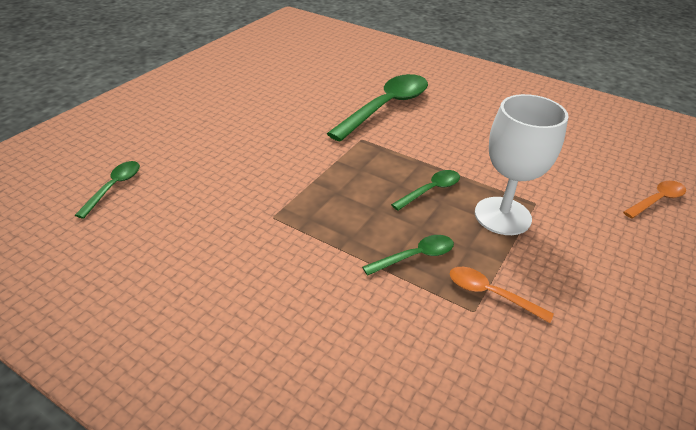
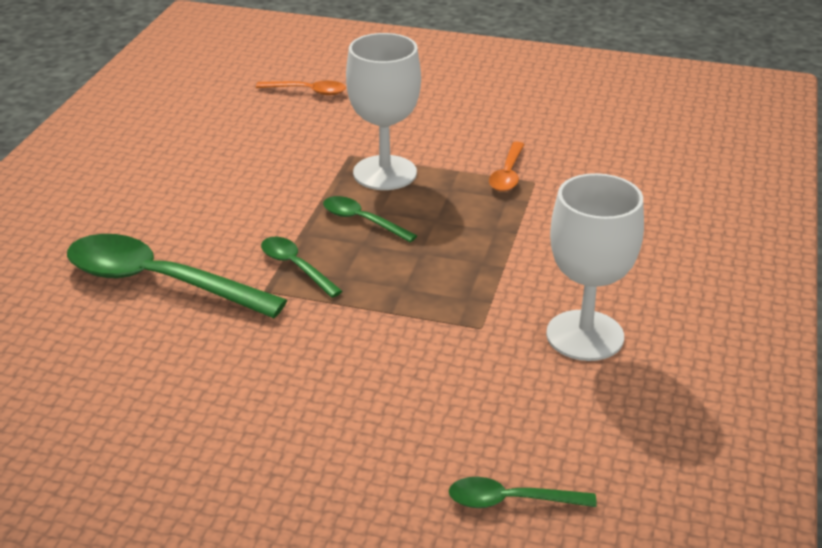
camera: 105 degrees left, 5 degrees down
(229, 267) = (585, 335): none -> white goblet
(415, 256) = (484, 219): green spoon -> green spoon (296, 267)
(657, 200) = (307, 91): orange spoon -> orange spoon turned 150 degrees clockwise

